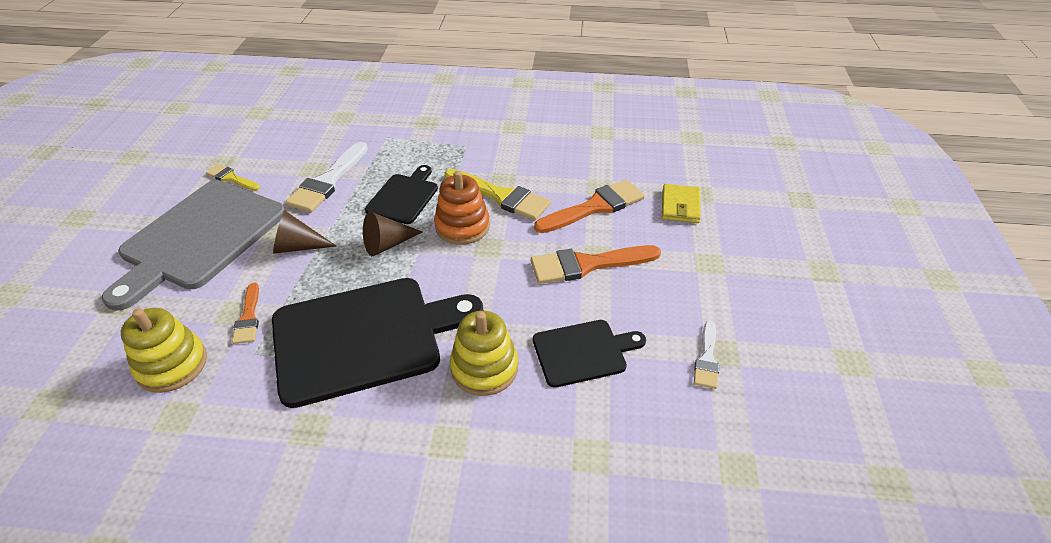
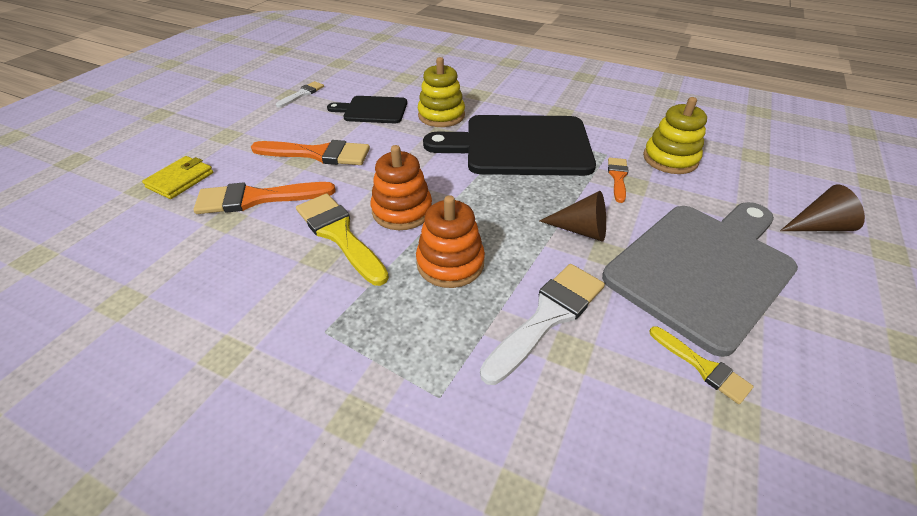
camera: 160 degrees left, 0 degrees up
(387, 244) = (485, 210): brown cone -> brown cone (818, 226)
(404, 197) = (450, 263): black cutting board -> orange stacking toy

